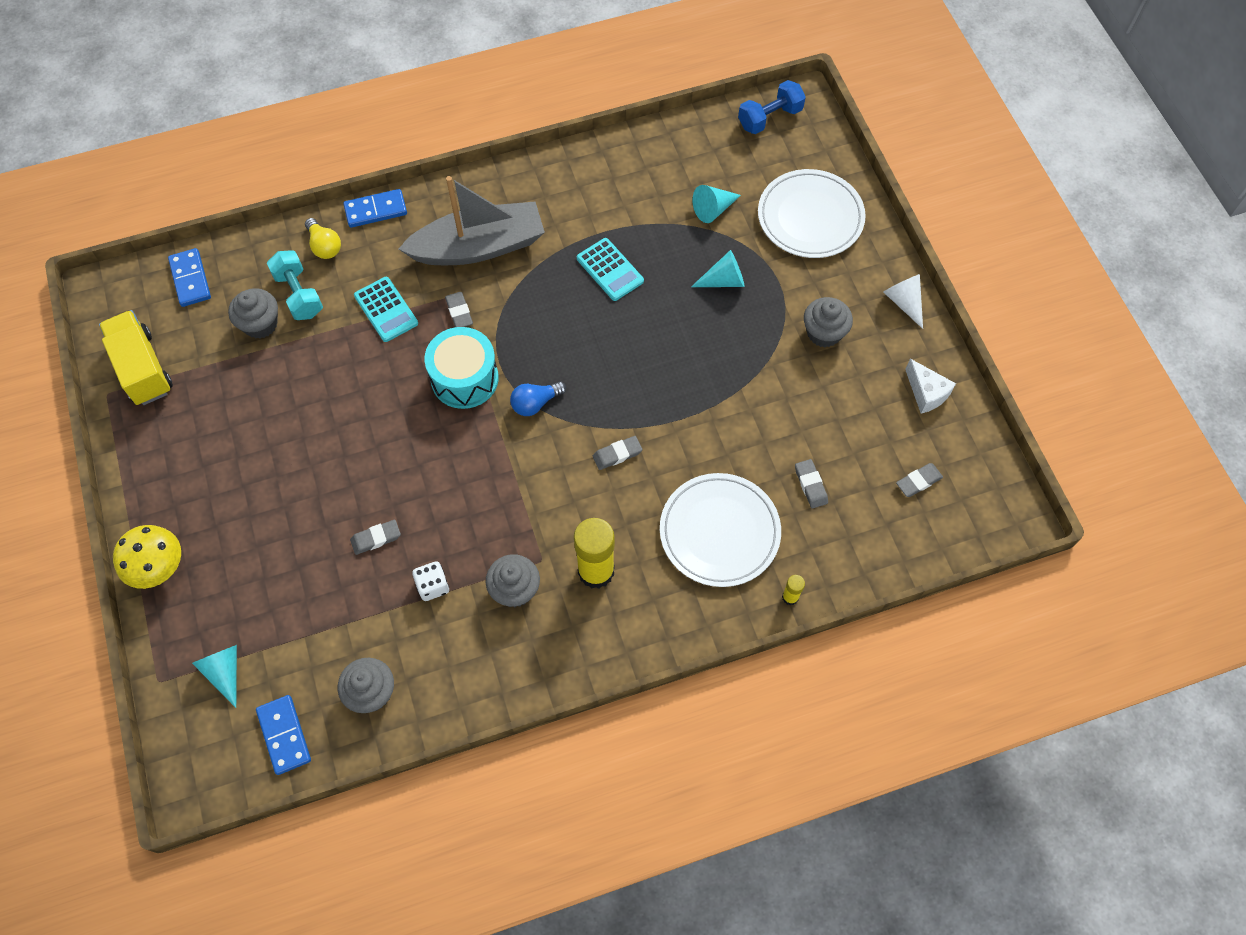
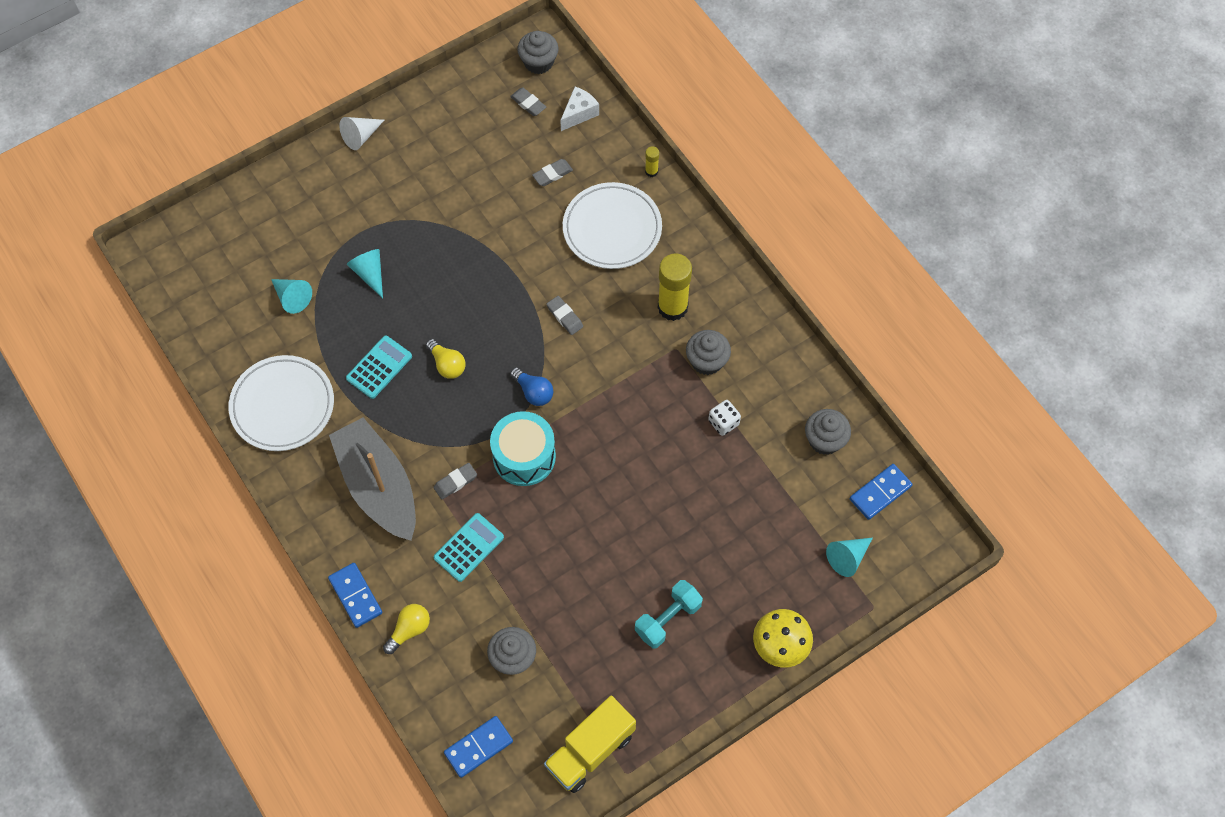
camera: 105 degrees left, 0 degrees up
(299, 294) = (471, 634): turquoise dumbbell -> turquoise dumbbell (668, 619)
(376, 538) = (696, 480): grey eraser -> none
(594, 330) = (447, 364): none -> yellow light bulb
(770, 118) = (173, 272): blue dumbbell -> none
(810, 217) = (285, 219): white plate -> white plate (282, 405)
(824, 333) = (406, 189): grey cupcake -> grey cupcake (538, 62)
(926, 393) = (446, 109): white cheese -> white cheese (579, 113)

